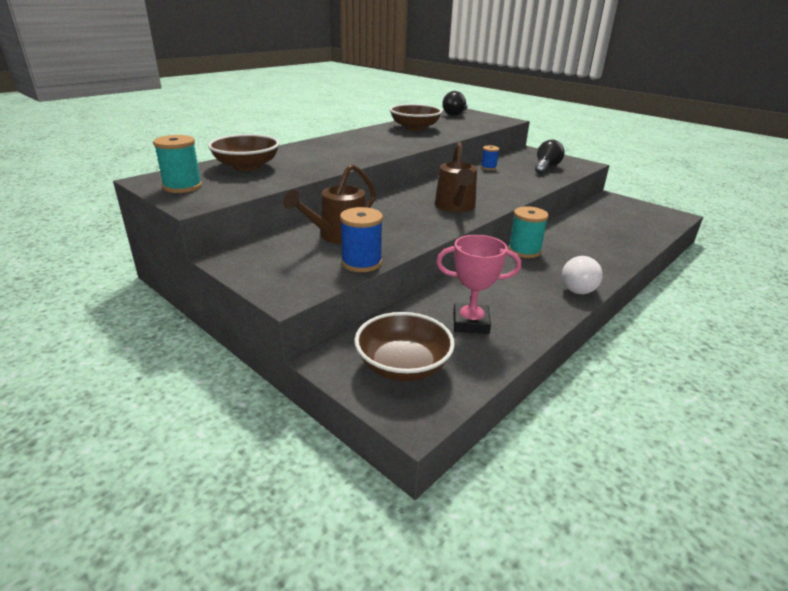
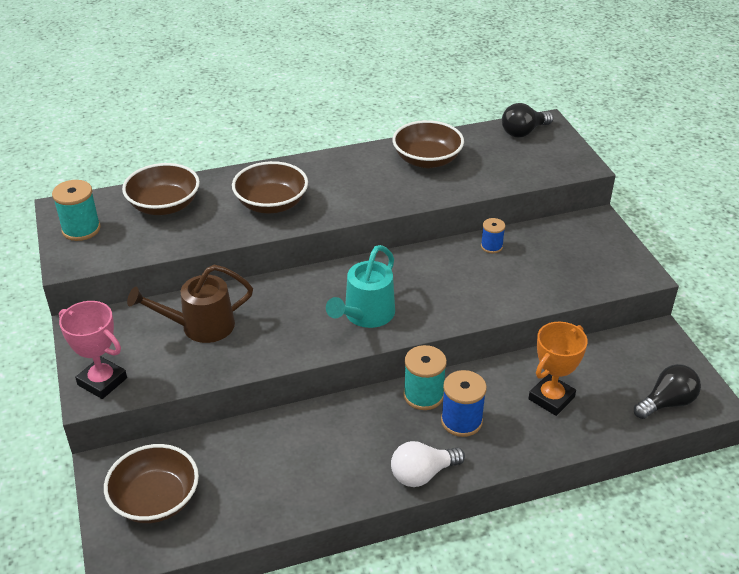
camera: 30 degrees right, 10 degrees up
(335, 155) = (271, 204): none -> brown bowl
(361, 263) = (186, 375): blue spool -> blue spool (461, 421)
(455, 207) = (365, 315): brown watering can -> turquoise watering can
(470, 323) = (259, 475): pink trophy -> pink trophy (102, 381)
(546, 168) = (572, 268): black light bulb -> black light bulb (666, 403)
(599, 234) = (551, 398): none -> orange trophy

